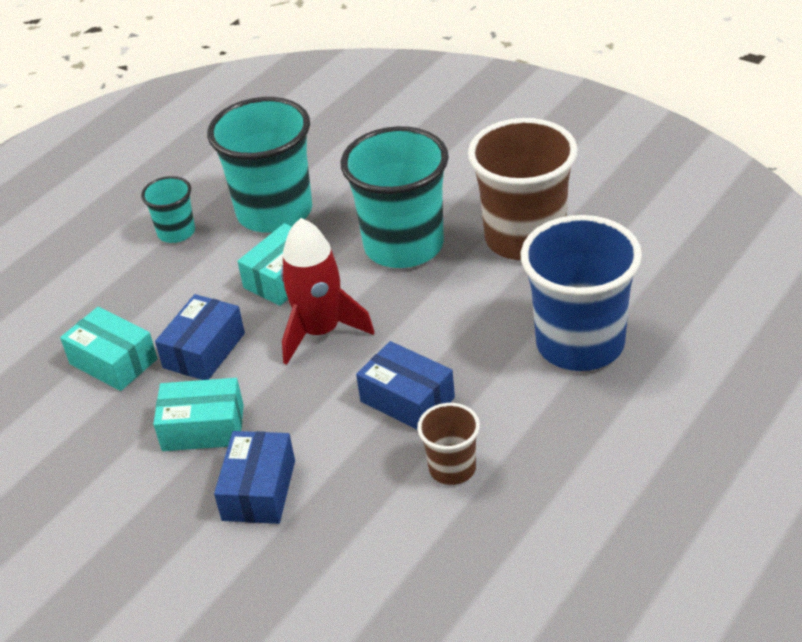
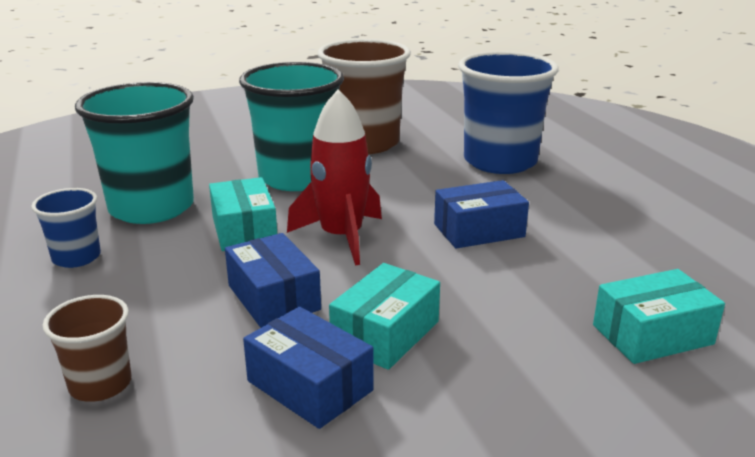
camera: 60 degrees left, 15 degrees down
(113, 361) = (199, 356): turquoise box -> turquoise box (652, 335)
(176, 232) = (76, 257): turquoise cup -> blue cup
(259, 490) = (514, 331): blue box -> blue box (309, 386)
(452, 468) = (581, 239): brown cup -> brown cup (100, 384)

